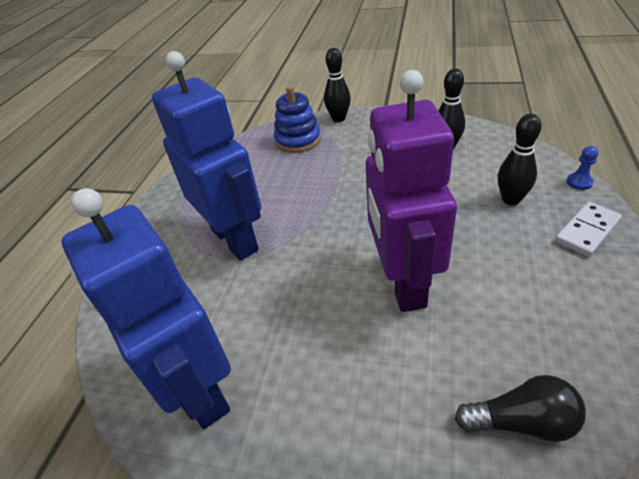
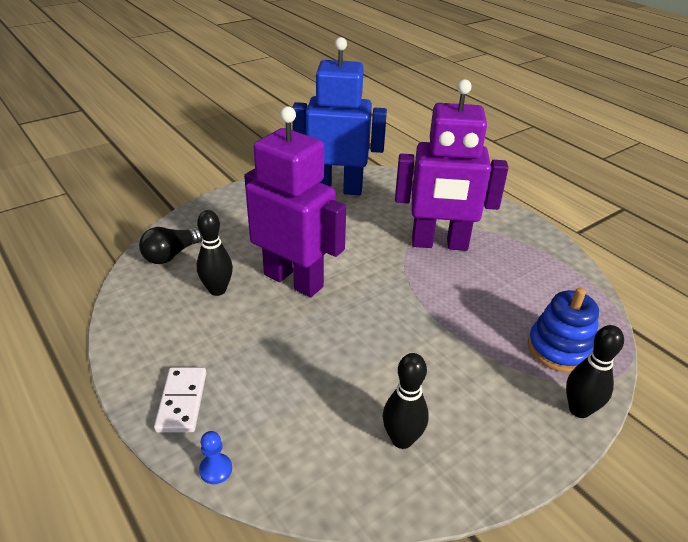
camera: 125 degrees right, 5 degrees down
(235, 239) = (439, 244): blue robot -> purple robot
(511, 199) = (272, 399): black bowling pin -> black bowling pin (217, 290)

